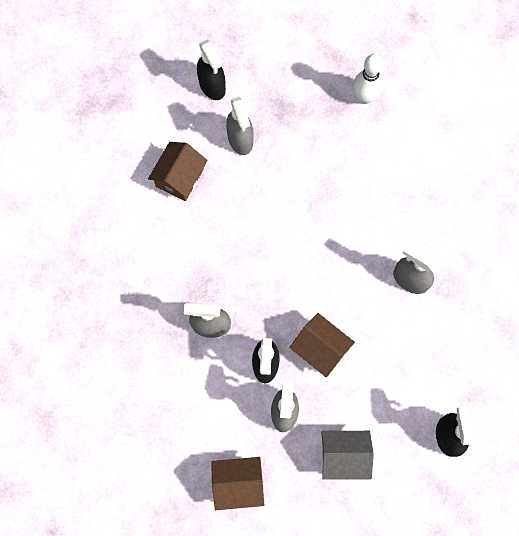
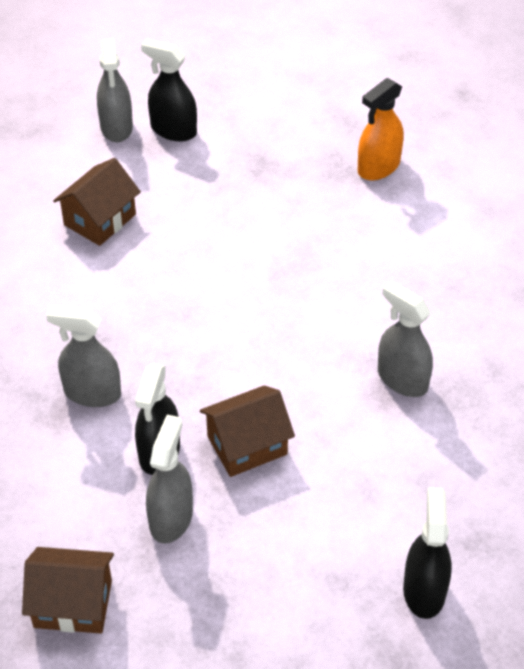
camera: 10 degrees right, 25 degrees down
(212, 85) = (173, 130): black spray bottle -> black spray bottle turned 135 degrees clockwise
(240, 139) = (195, 189): grey spray bottle -> grey spray bottle (116, 127)
(320, 349) = (247, 445): brown house -> brown house turned 75 degrees counterclockwise
(343, 456) = (250, 592): grey house -> none
(364, 97) = (378, 167): white bowling pin -> orange spray bottle

